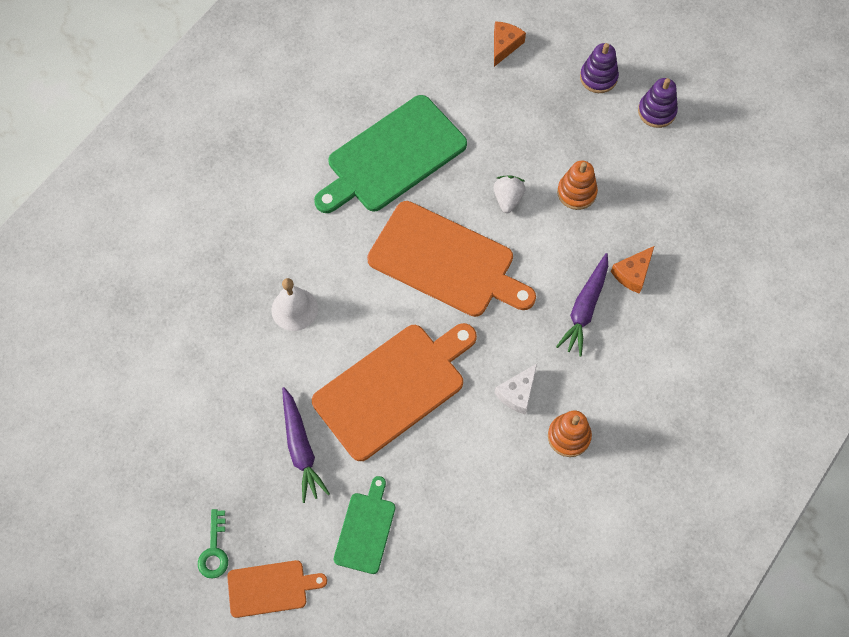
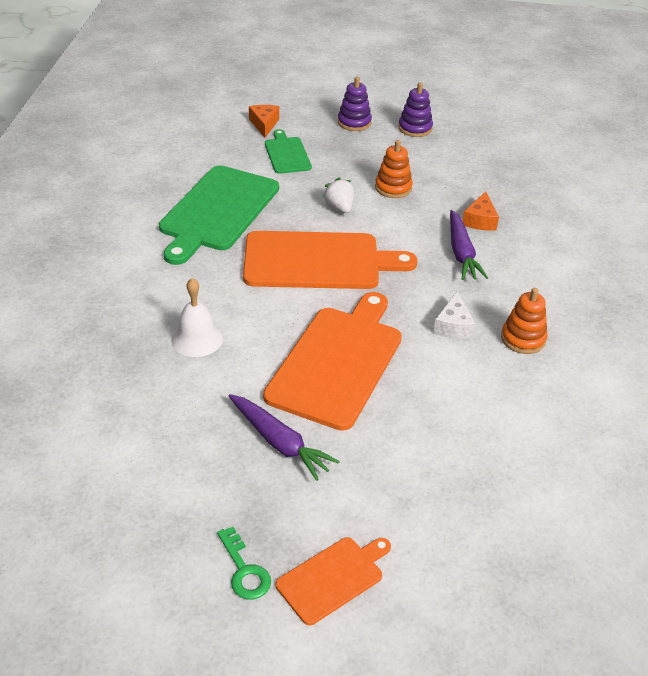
camera: 30 degrees left, 25 degrees down
(366, 529) = (395, 482): green cutting board -> green cutting board (287, 154)

